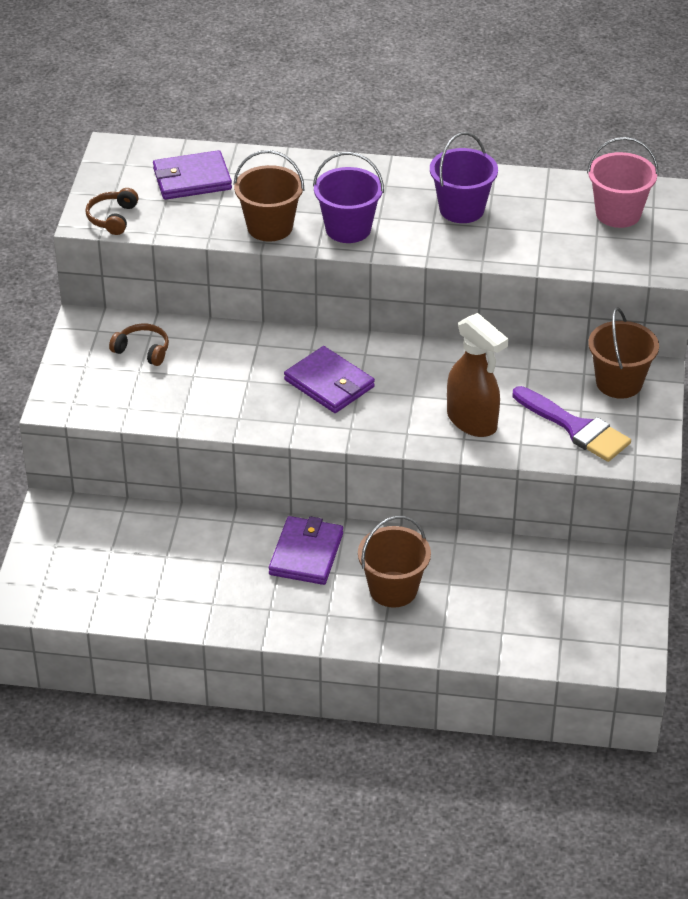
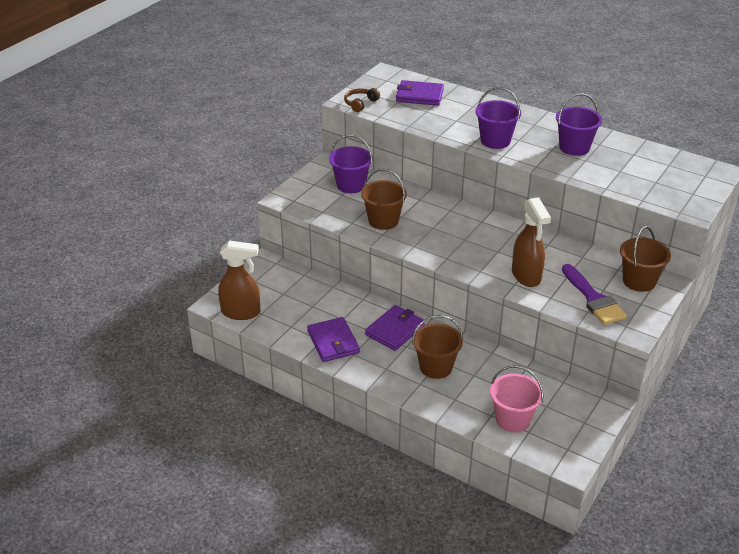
camera: 25 degrees right, 5 degrees down
(69, 600) = (241, 312): none -> brown spray bottle
(142, 350) = (351, 185): brown headphones -> purple bucket
(270, 227) = (448, 129): brown bucket -> brown bucket (383, 221)
(329, 383) = (449, 231): purple wallet -> purple wallet (333, 342)
(618, 213) = (678, 174): pink bucket -> pink bucket (513, 419)

